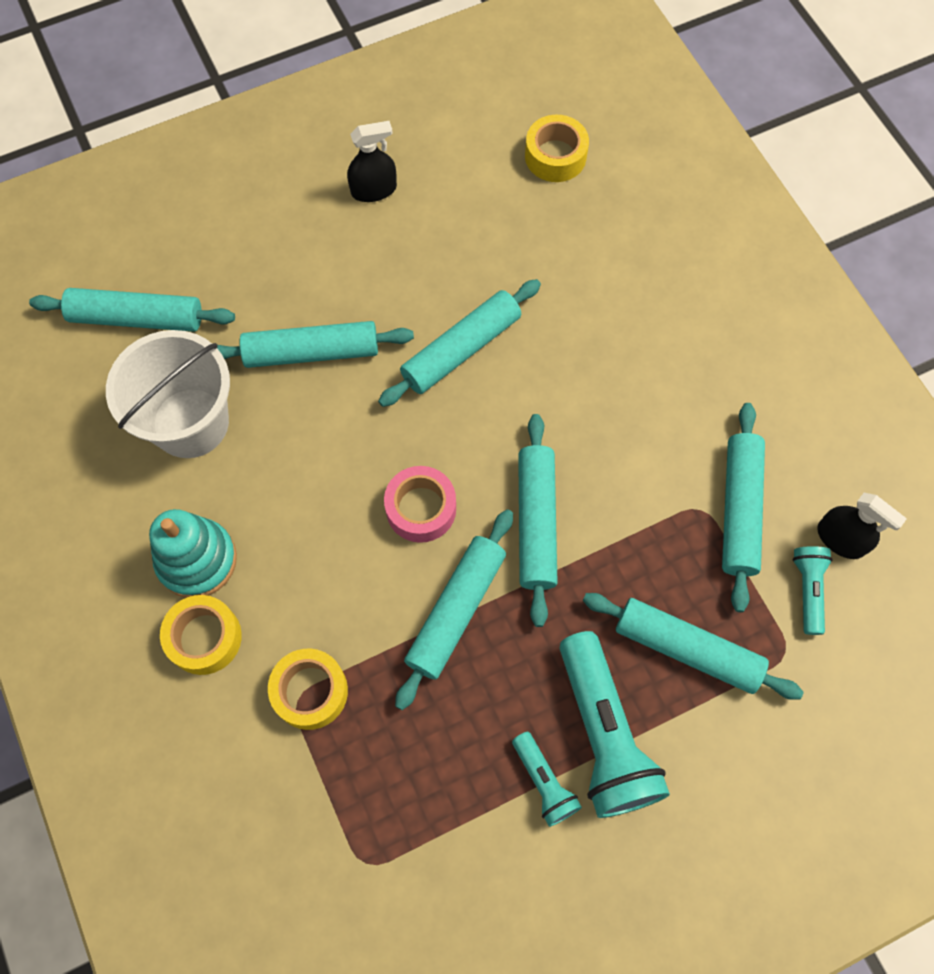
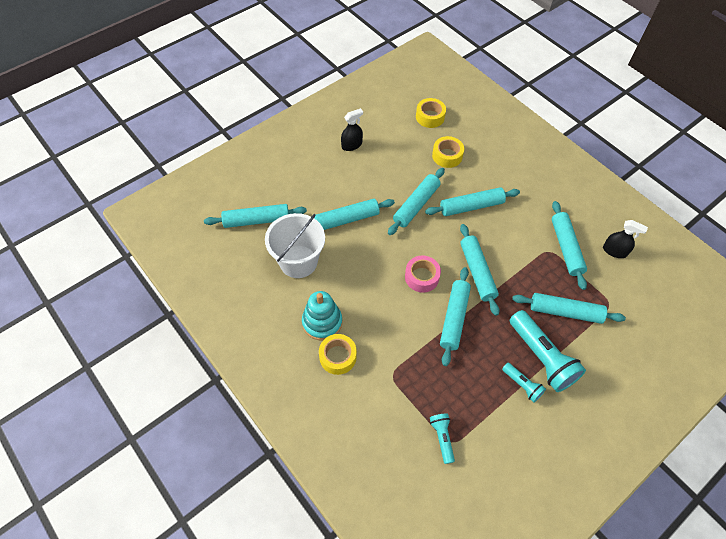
camera: 15 degrees left, 10 degrees down
(310, 691) = (397, 369): yellow tape -> yellow tape (447, 156)
(573, 376) = (471, 206): none -> turquoise rolling pin
(808, 590) = (608, 275): turquoise flashlight -> turquoise flashlight (442, 438)

